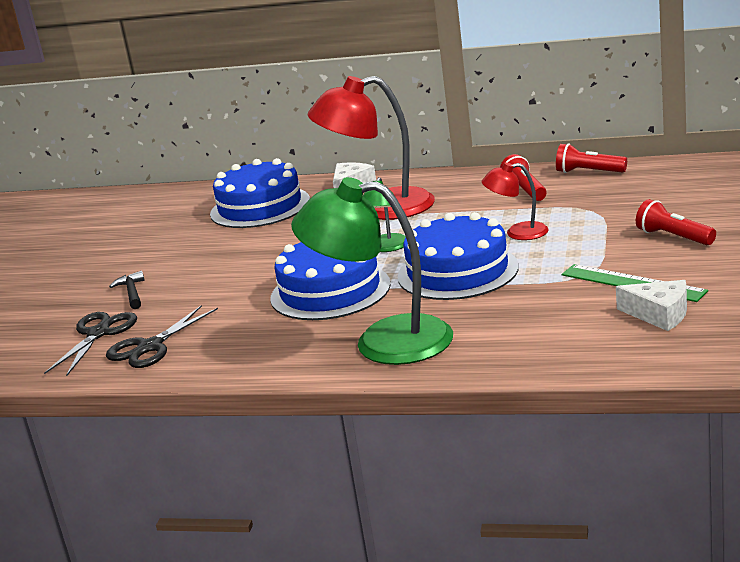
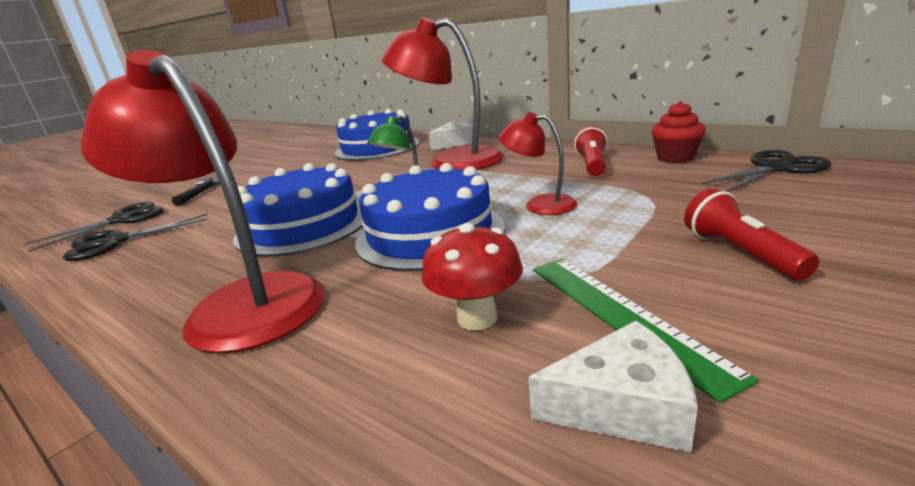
camera: 25 degrees right, 0 degrees up
(384, 341) = (241, 303): green lamp -> red lamp
(555, 305) = (477, 318): none -> red mushroom
(588, 172) = (675, 158): red flashlight -> red cupcake
(659, 314) = (622, 406): white cheese -> white cheese turned 60 degrees counterclockwise
(667, 171) = (776, 168): none -> black scissors

